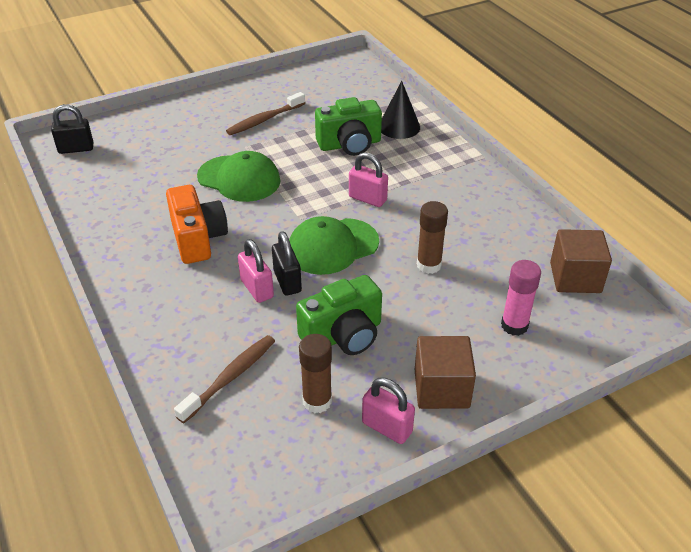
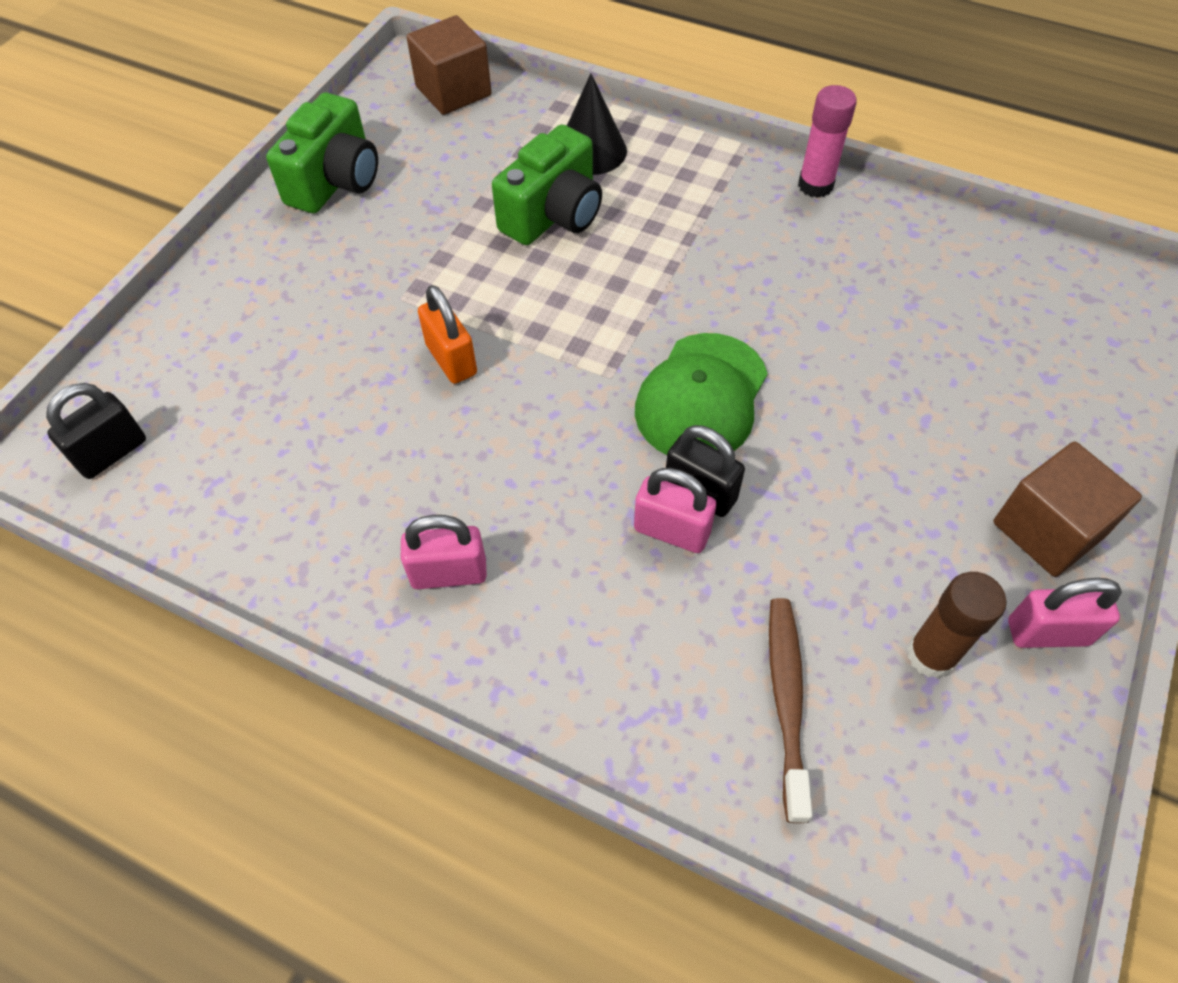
camera: 35 degrees left, 15 degrees up
(198, 239) = (498, 500): orange camera -> none
(239, 179) = (451, 359): green cap -> orange padlock
(264, 120) = (383, 235): brown toothbrush -> none
(343, 335) = (858, 530): green camera -> green camera (335, 181)
(367, 199) = (669, 292): pink padlock -> pink padlock (449, 573)
(429, 265) = (850, 353): brown glue stick -> none
(514, 325) = (1032, 382): pink glue stick -> pink glue stick (815, 185)
(575, 277) = (1025, 270): brown cube -> brown cube (453, 91)

